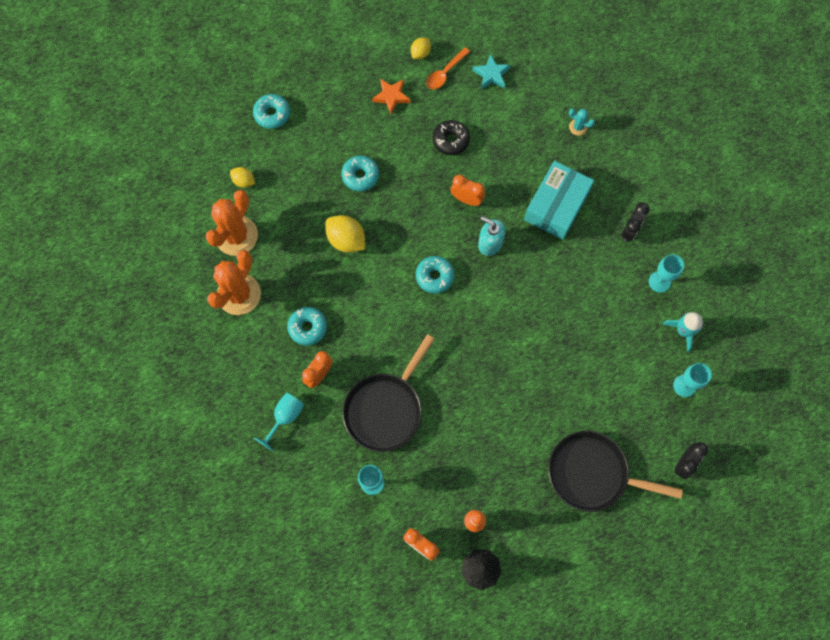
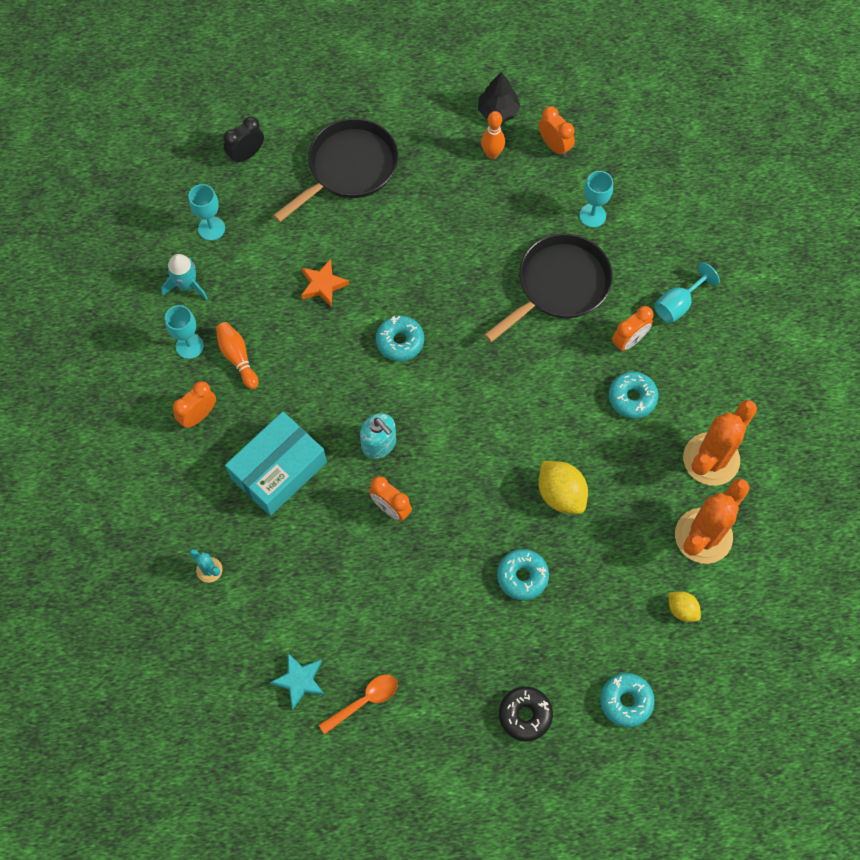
camera: 165 degrees left, 5 degrees down
(391, 96) = (450, 684): orange star -> orange star (323, 285)
(420, 53) = (390, 743): yellow lemon -> none
(434, 276) = (460, 420): turquoise donut -> turquoise donut (400, 341)
(450, 140) = (387, 596): black donut -> black donut (525, 715)
(592, 473) = (349, 168): black pan -> black pan turned 75 degrees counterclockwise
(619, 282) = (237, 357): none -> orange bowling pin
(630, 230) = (198, 415): black clock -> orange clock

